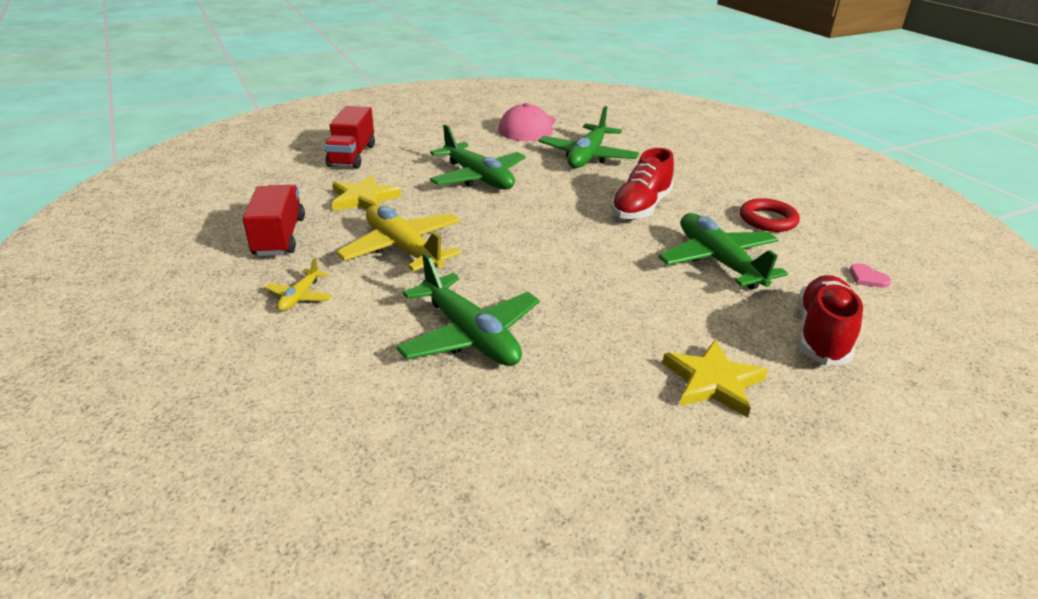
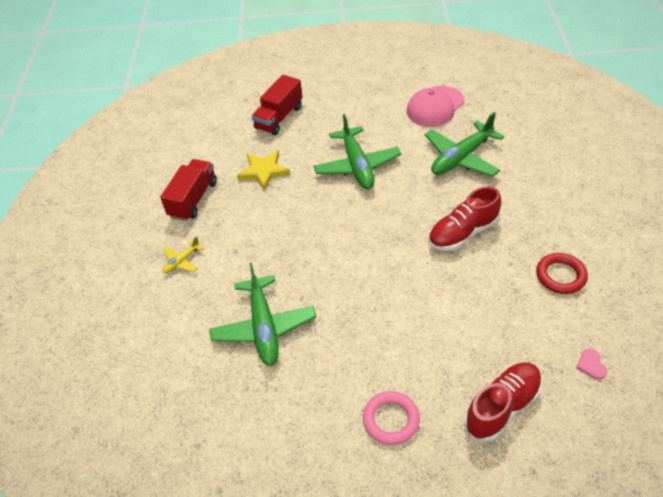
camera: 30 degrees right, 15 degrees up
(403, 249) = (264, 233): yellow plane -> none
(712, 382) = (391, 420): yellow star -> pink ring
(718, 261) = (481, 310): green plane -> none

